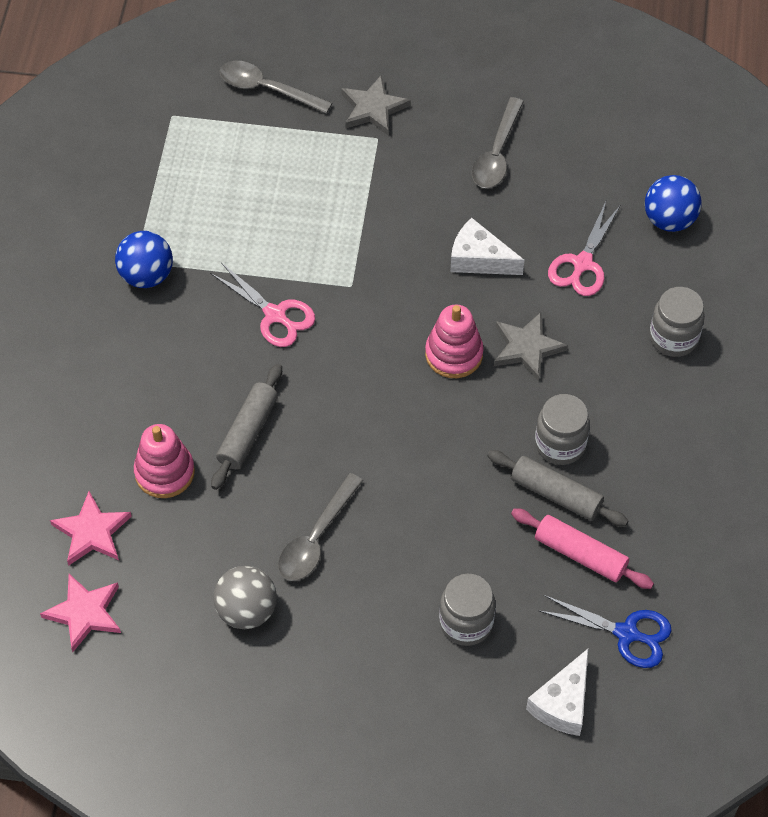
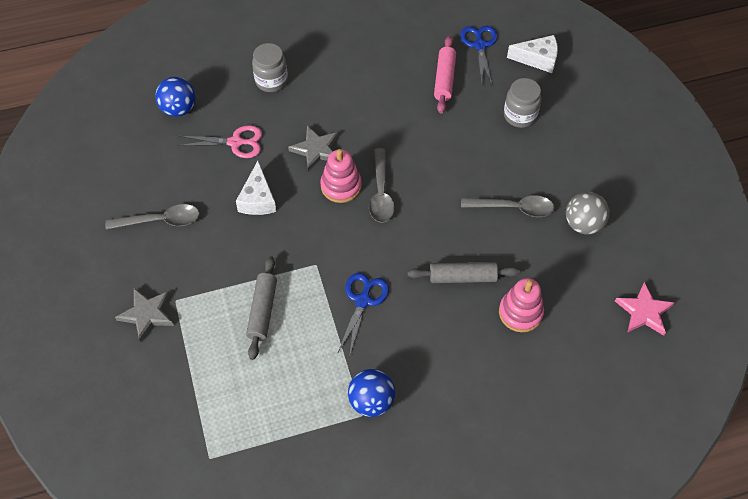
camera: 115 degrees left, 0 degrees up
(92, 532) = (589, 335): pink star -> none
(267, 89) = (154, 398): grey spoon -> grey spoon (381, 193)
(275, 315) = (363, 301): pink scissors -> blue scissors
(556, 494) = (412, 102): grey rolling pin -> grey rolling pin (262, 311)
(560, 444) = (377, 111): grey jar -> none

